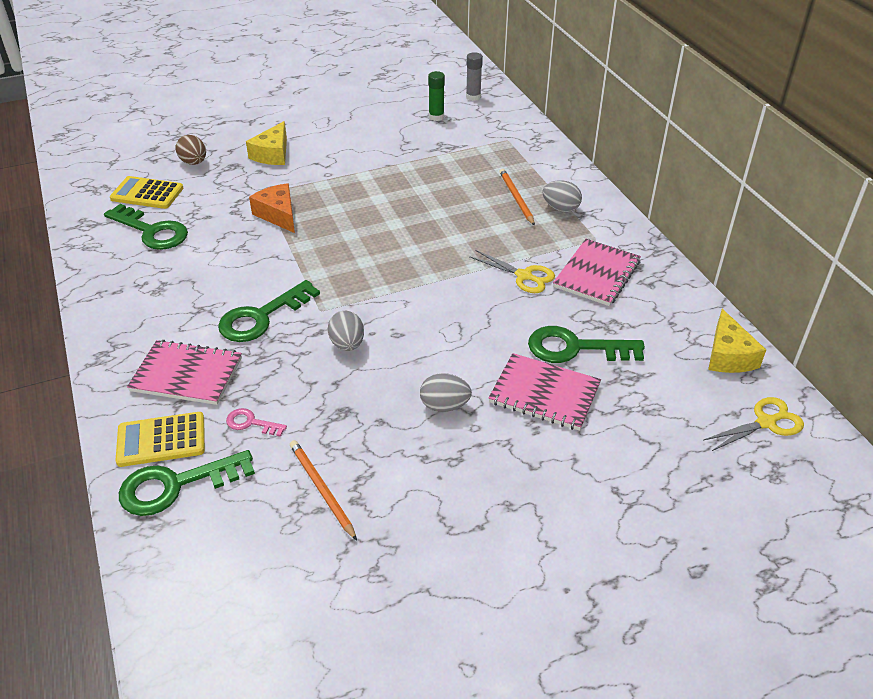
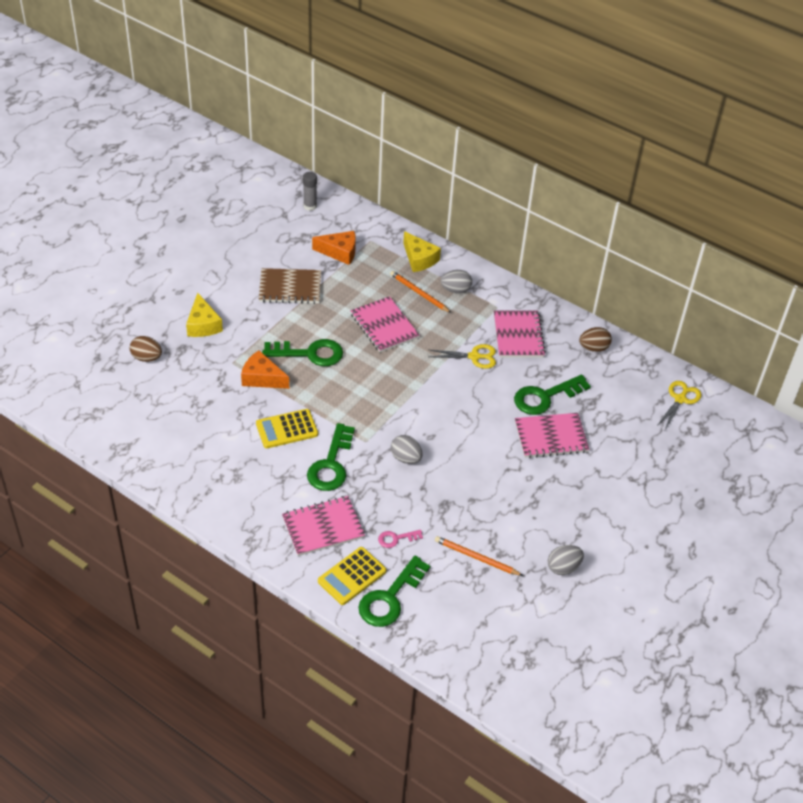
camera: 35 degrees left, 5 degrees up
(147, 193) = (140, 402): yellow calculator -> yellow calculator (287, 429)
(152, 231) = (180, 432): green key -> green key (309, 353)
(386, 152) = (290, 288): none -> brown notebook
(436, 117) = (298, 238): green glue stick -> none
(444, 406) = (500, 472): grey egg -> grey egg (563, 567)
(449, 214) = (384, 326): none -> pink notebook
(466, 139) = (339, 252): none -> orange cheese
(685, 320) = (593, 348): none -> brown egg
(728, 355) = (633, 363): yellow cheese -> yellow cheese (419, 259)

